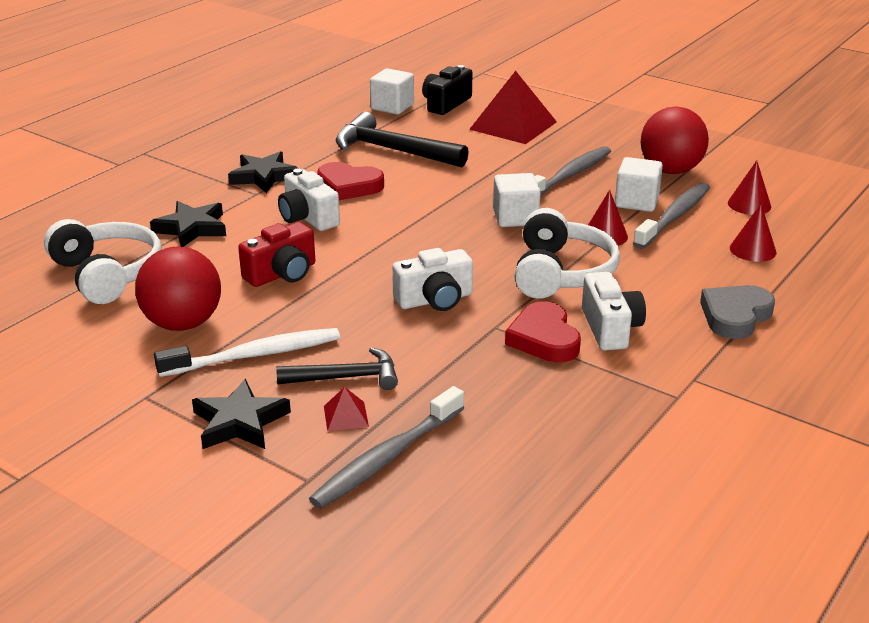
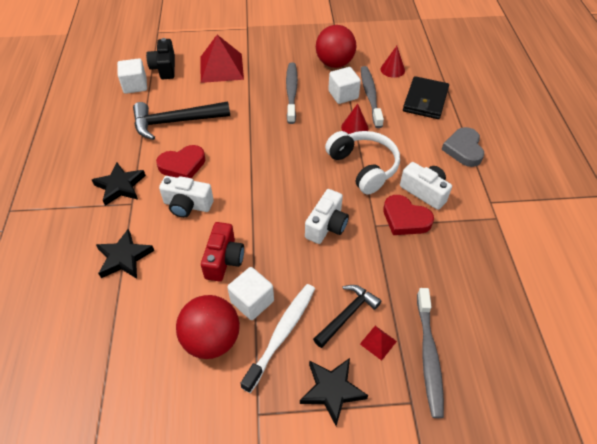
camera: 40 degrees left, 20 degrees up
(107, 274) = (114, 333): white headphones -> none
(515, 218) = (299, 139): white cube -> white cube (252, 301)
(752, 250) = (425, 100): red cone -> black wallet

